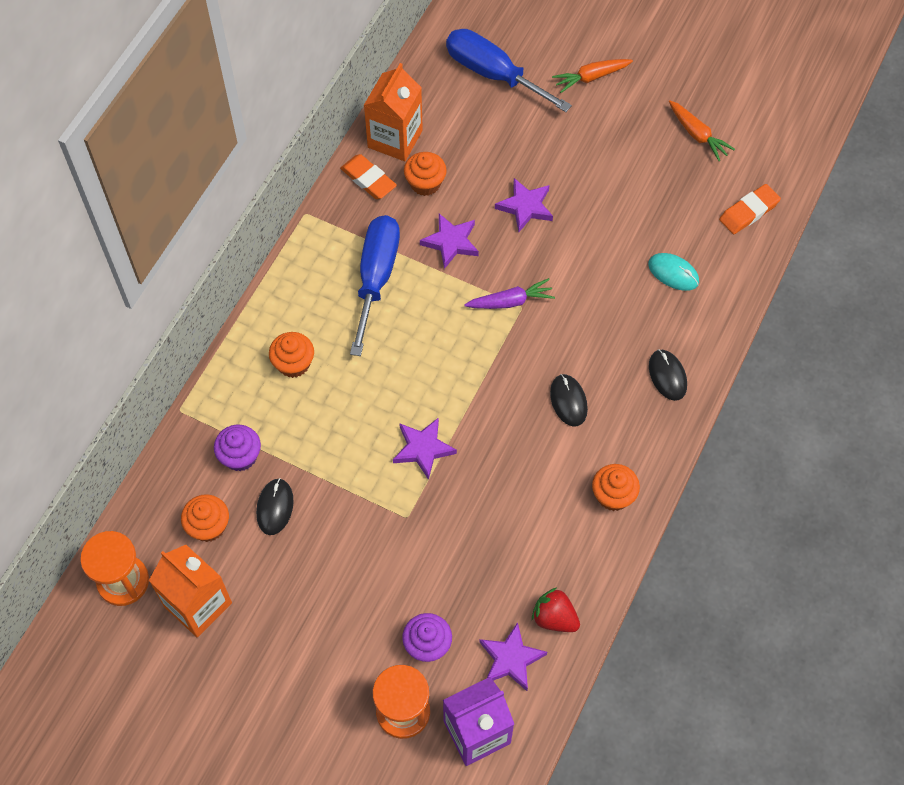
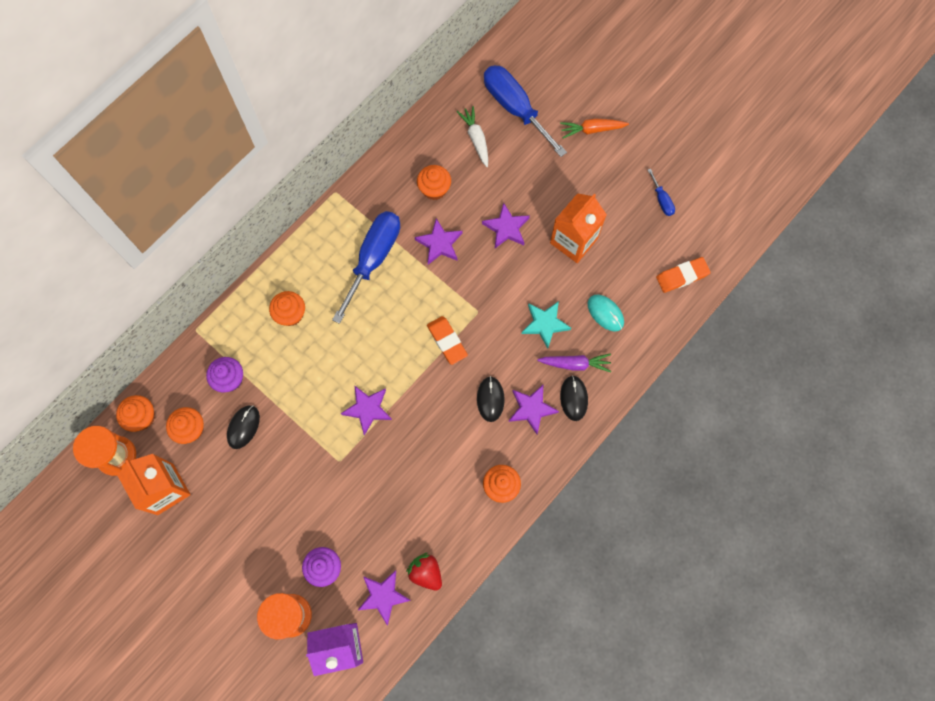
camera: 15 degrees right, 10 degrees up
(142, 528) = (142, 417): none -> orange cupcake
(368, 179) = (391, 175): orange eraser -> orange eraser (447, 341)
(395, 139) = (422, 145): orange carton -> orange carton (573, 241)
(457, 117) = (476, 139): none -> white carrot
(510, 301) = (471, 305): purple carrot -> purple carrot (575, 364)
(606, 302) = (545, 324): none -> turquoise star
(621, 400) = (531, 409): none -> purple star
(697, 135) = (661, 200): orange carrot -> blue screwdriver

